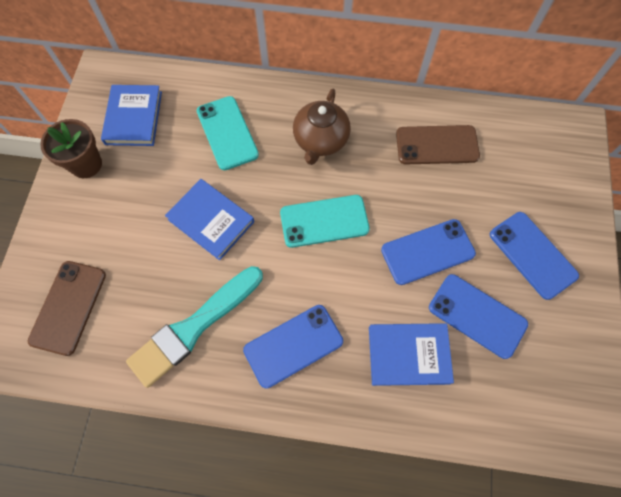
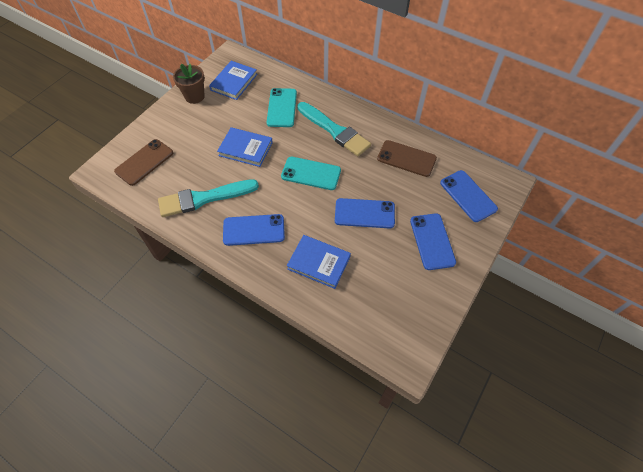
camera: 25 degrees right, 10 degrees down
(211, 221) = (245, 149): blue book -> blue book turned 45 degrees counterclockwise
(320, 140) = (334, 131): brown teapot -> turquoise brush
(477, 315) = (375, 260): blue phone -> blue phone (468, 196)

